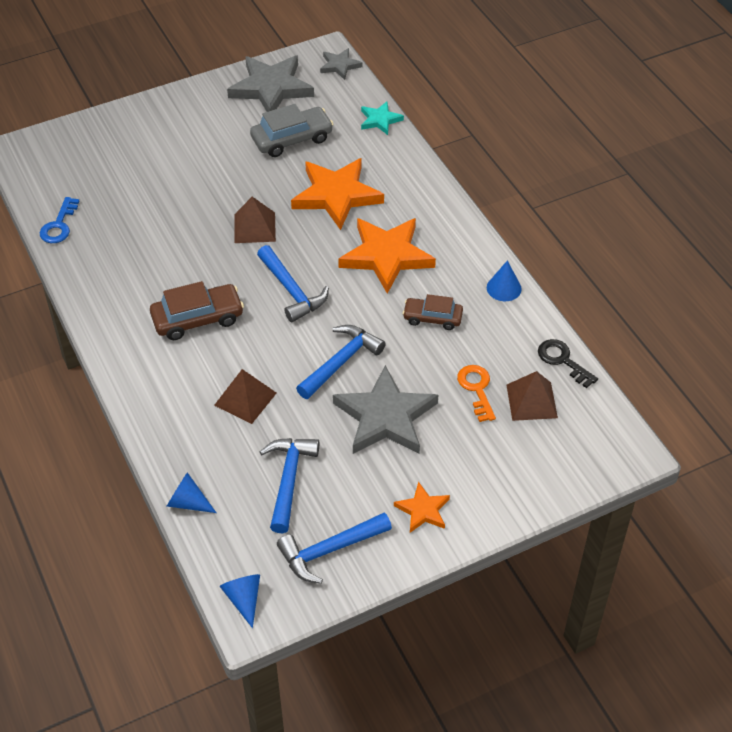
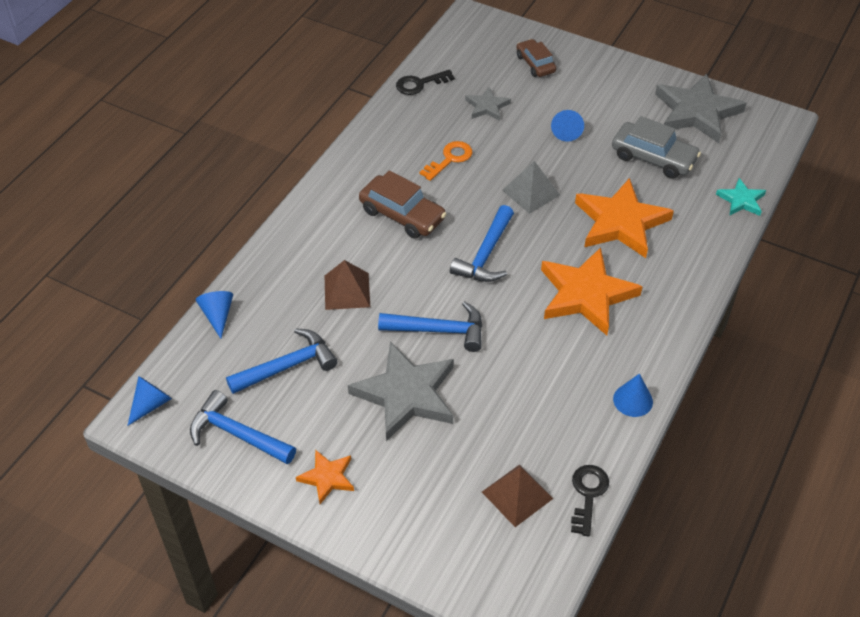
camera: 55 degrees right, 0 degrees up
(59, 225) = (420, 84): blue key -> black key
(212, 169) = (566, 131): none -> blue cone
(255, 227) = (531, 192): brown pyramid -> grey pyramid
(340, 65) = (775, 138): grey star -> grey star (487, 106)
(432, 318) = (546, 366): brown car -> brown car (535, 64)
(476, 389) = (494, 444): orange key -> orange key (449, 159)

